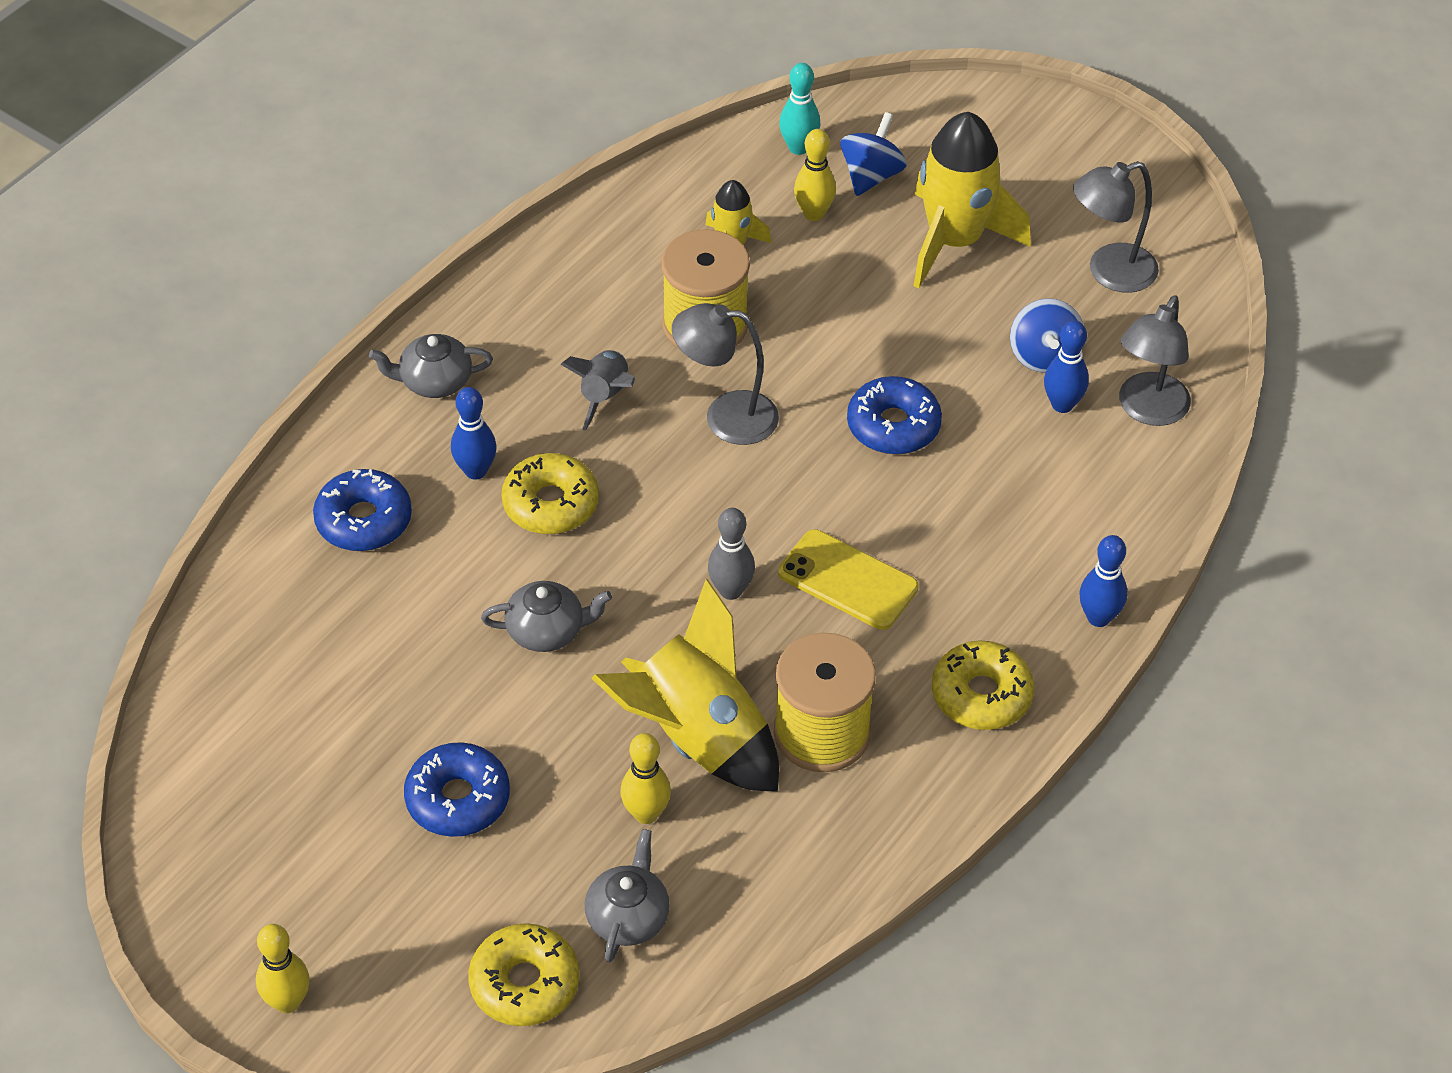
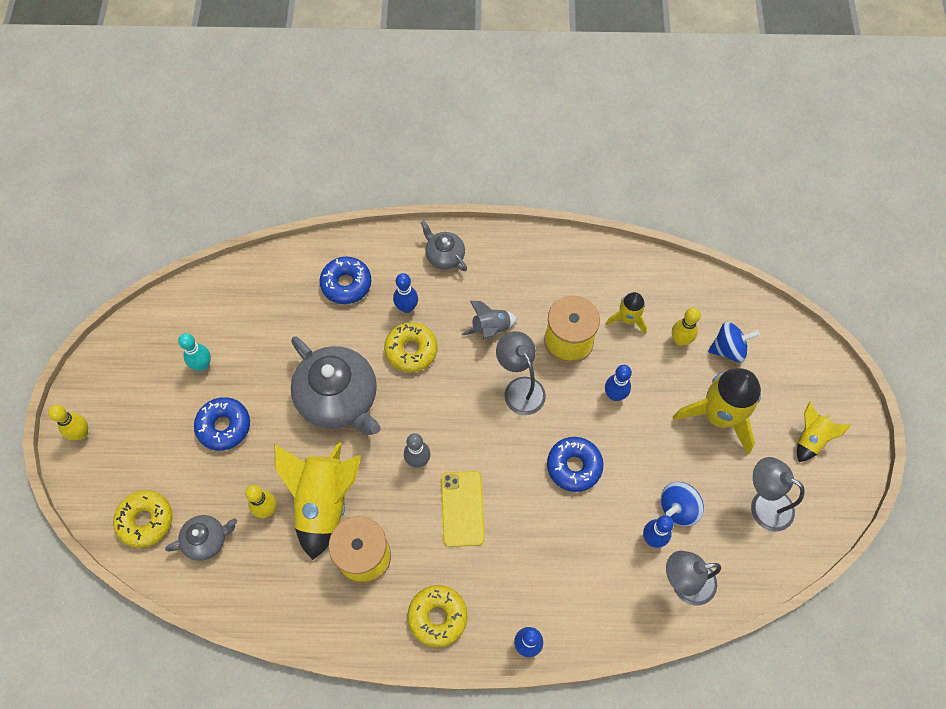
camera: 55 degrees right, 15 degrees up
(547, 631) = (339, 398): grey teapot -> grey teapot, size x1.98
(798, 147) = (717, 305): turquoise bowling pin -> turquoise bowling pin (202, 365)
(829, 324) = (614, 395): none -> blue bowling pin
(1063, 176) = (810, 439): none -> yellow rocket

